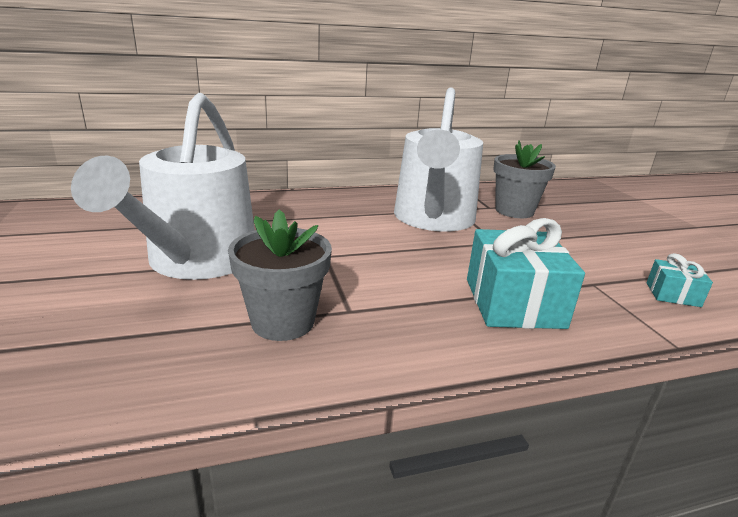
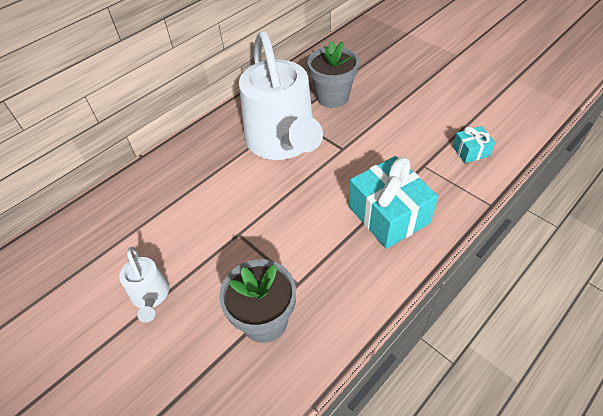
camera: 25 degrees left, 25 degrees up
(197, 261) = (151, 296): white watering can -> white watering can, size x0.43

